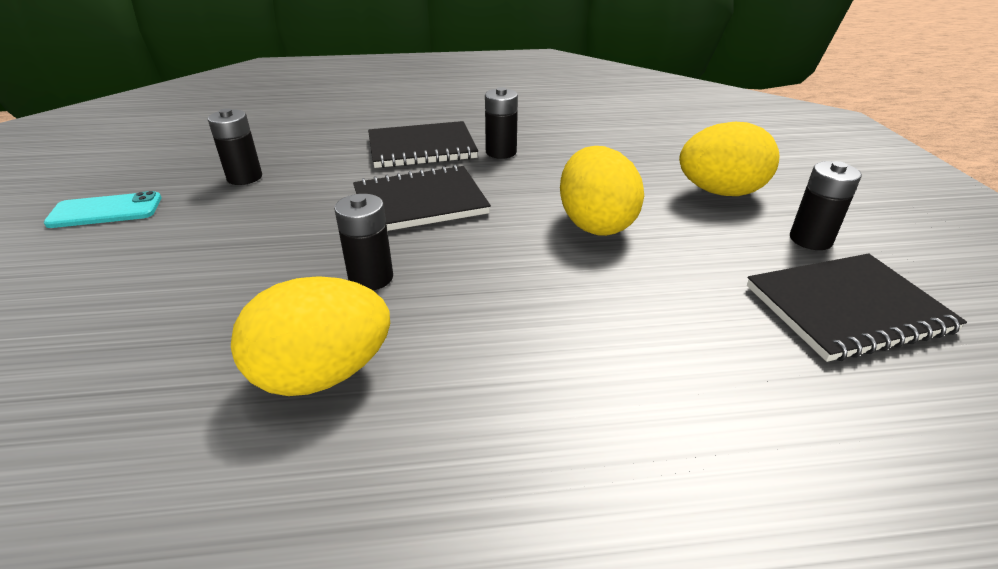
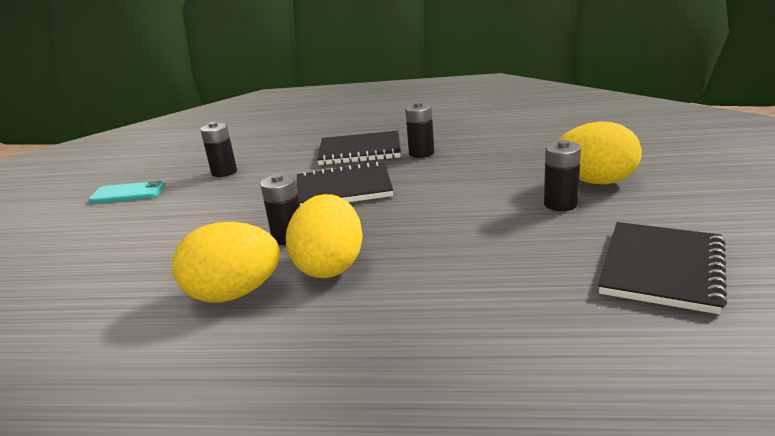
camera: 15 degrees right, 10 degrees down
(595, 224) = (475, 204): yellow egg -> yellow egg (330, 266)
(810, 239) = (659, 218): black battery -> black battery (560, 204)
(847, 309) = (662, 268): black notebook -> black notebook turned 60 degrees counterclockwise

